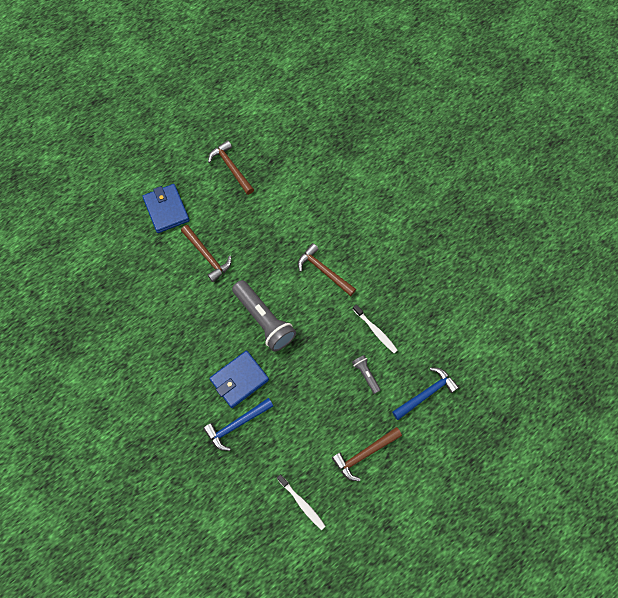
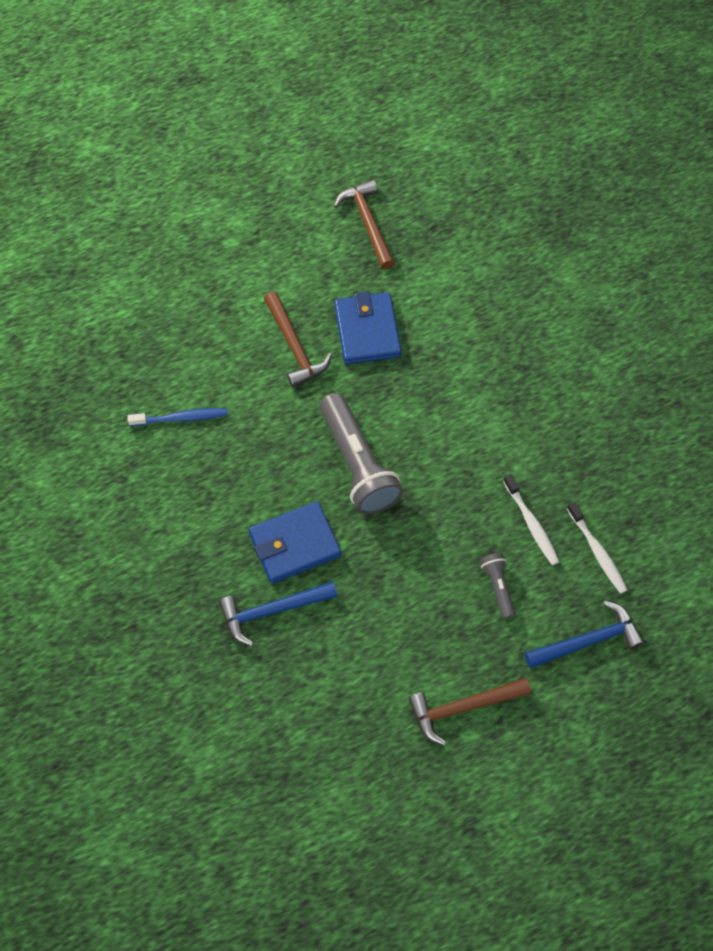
camera: 15 degrees right, 5 degrees down
(150, 318) = (181, 418): none -> blue toothbrush
(166, 210) = (250, 263): blue wallet -> blue wallet (367, 331)
(302, 503) = (343, 756): white toothbrush -> white toothbrush (597, 552)
(324, 271) = (473, 412): brown hammer -> none

